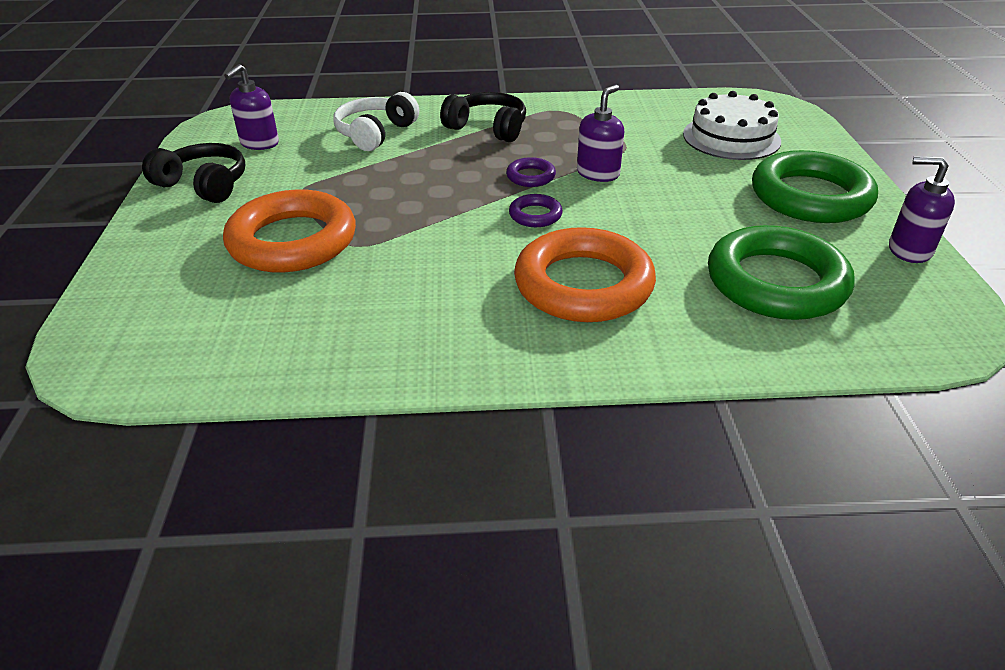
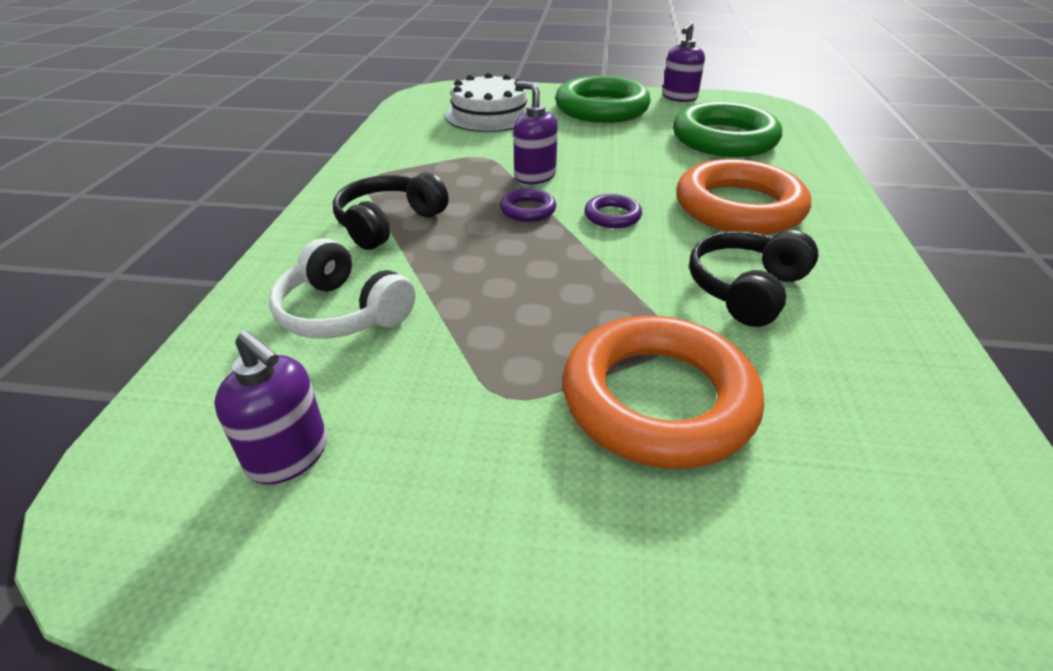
camera: 80 degrees left, 0 degrees up
(204, 185) = (435, 536): black headphones -> black headphones (746, 289)

